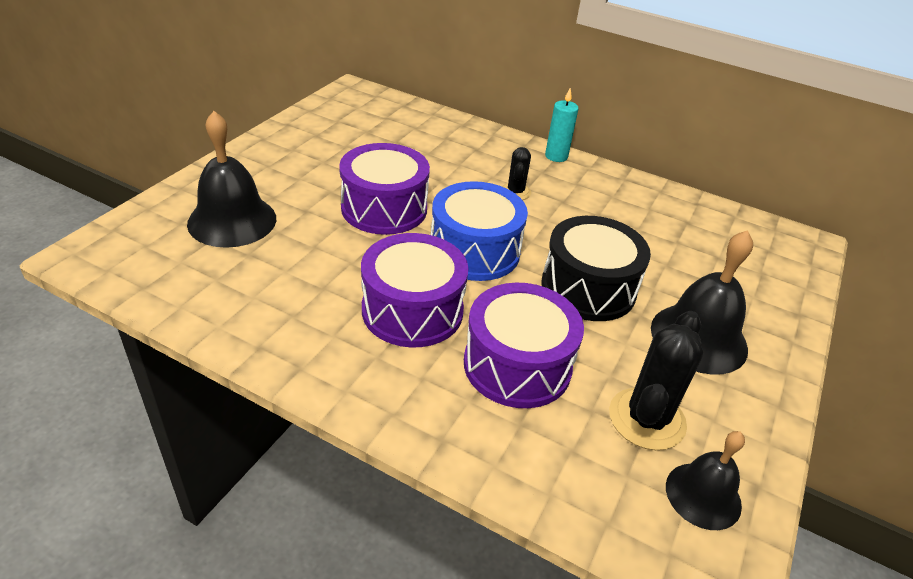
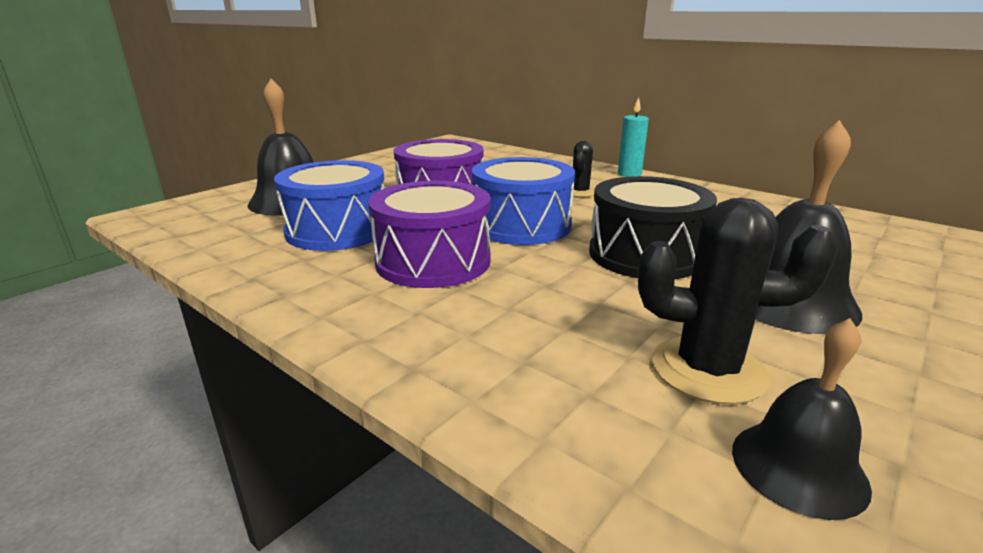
camera: 15 degrees right, 15 degrees down
(304, 269) = (337, 230): none -> blue drum
(517, 365) = (538, 308): purple drum -> none
(647, 419) = (708, 370): black cactus -> black cactus turned 60 degrees clockwise

